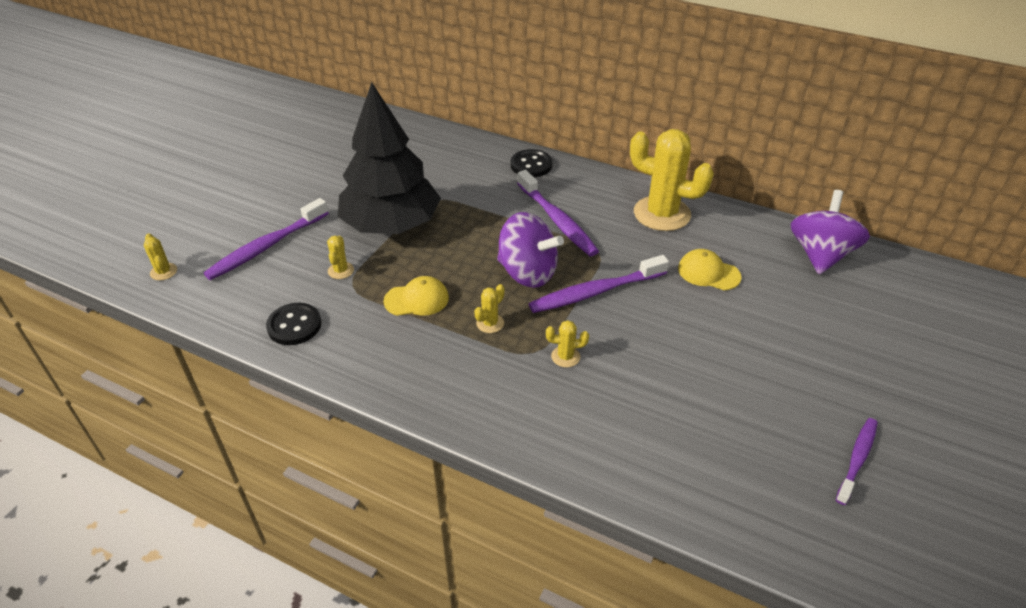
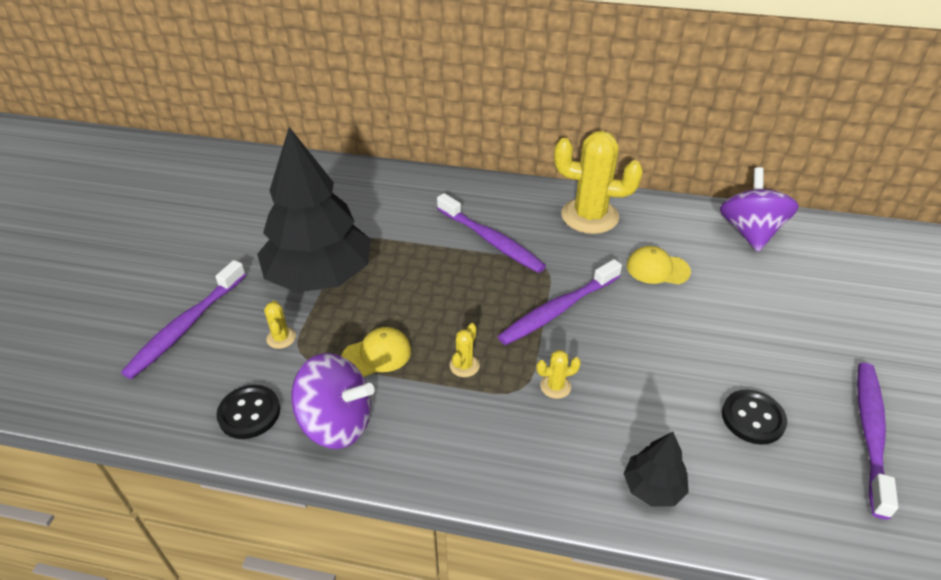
camera: 15 degrees left, 0 degrees up
(163, 272) = (70, 380): yellow cactus -> none
(527, 273) = (482, 302): purple spinning top -> purple spinning top (337, 423)
(531, 165) = (443, 187): black button -> black button (752, 418)
(619, 458) = (653, 487): none -> black tree
(857, 459) = (870, 433): purple toothbrush -> purple toothbrush, size x1.60

